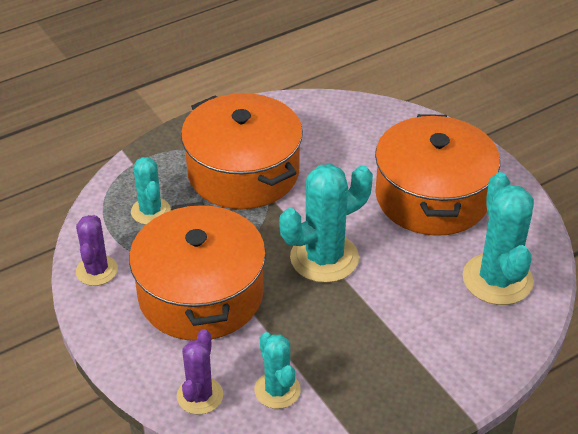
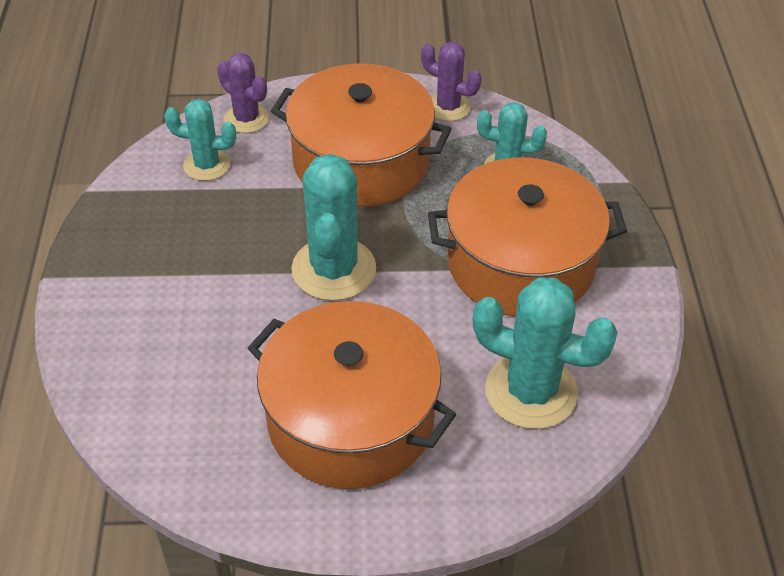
camera: 120 degrees right, 5 degrees up
(497, 279) = (177, 402): turquoise cactus -> turquoise cactus (531, 391)

